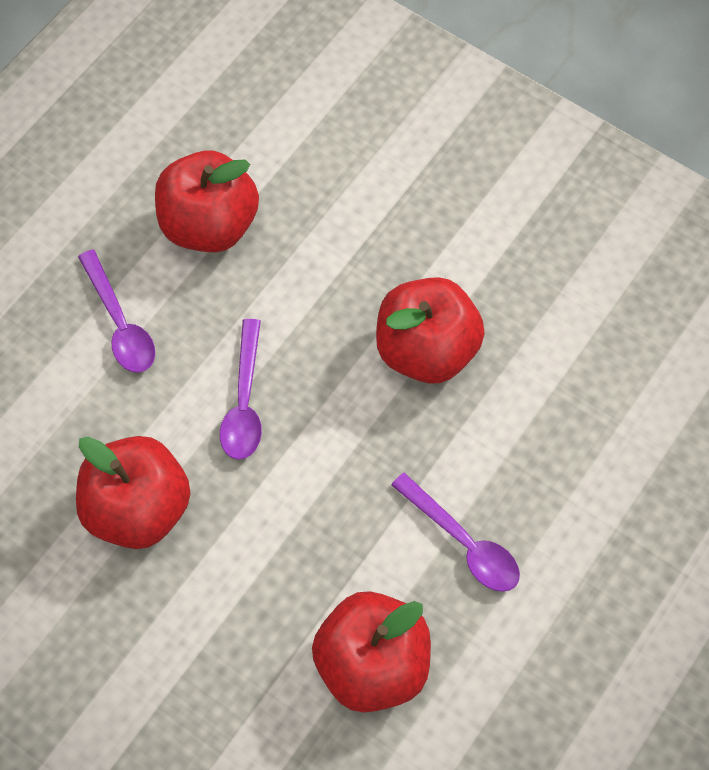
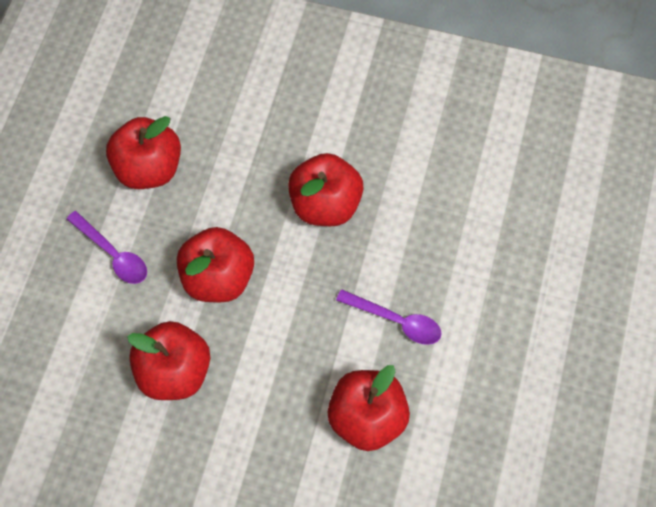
camera: 20 degrees left, 0 degrees up
(244, 402) = (218, 278): purple spoon -> red apple

